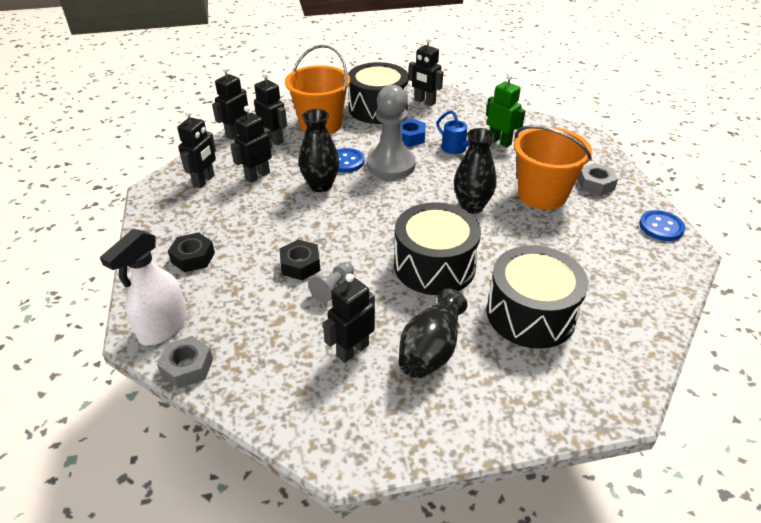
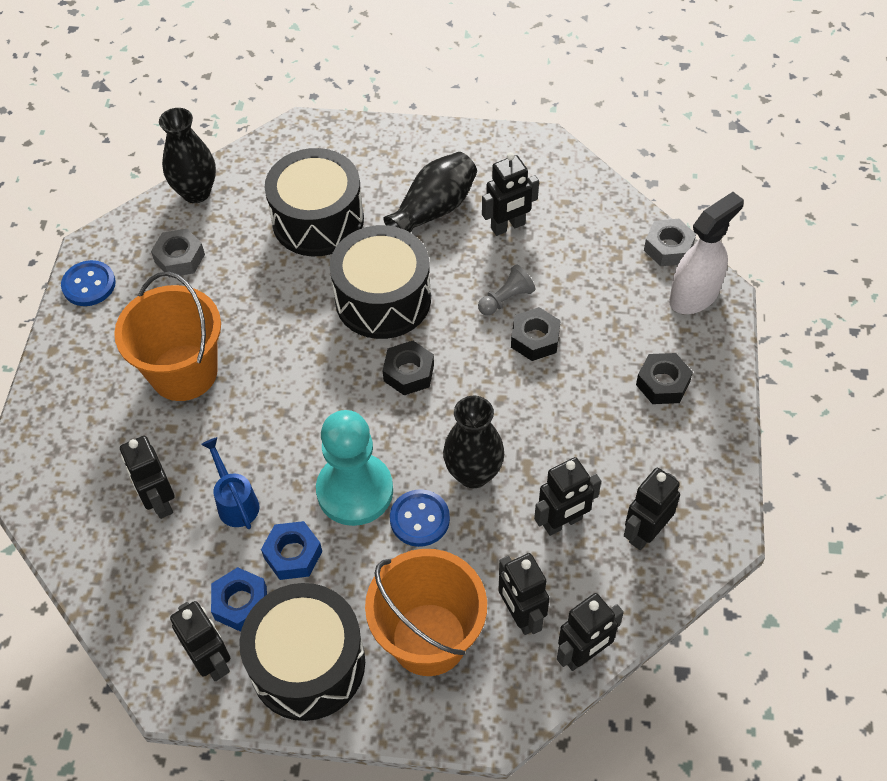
camera: 160 degrees left, 15 degrees up
(388, 225) = (409, 373): none -> black nut
(391, 165) = (355, 491): grey pawn -> turquoise pawn
(425, 119) = (241, 603): none -> blue nut
(472, 206) = (287, 377): black vase -> black vase (196, 192)
(500, 141) = (159, 501): green robot -> black robot
(595, 184) = (100, 372): grey nut -> grey nut (179, 258)

